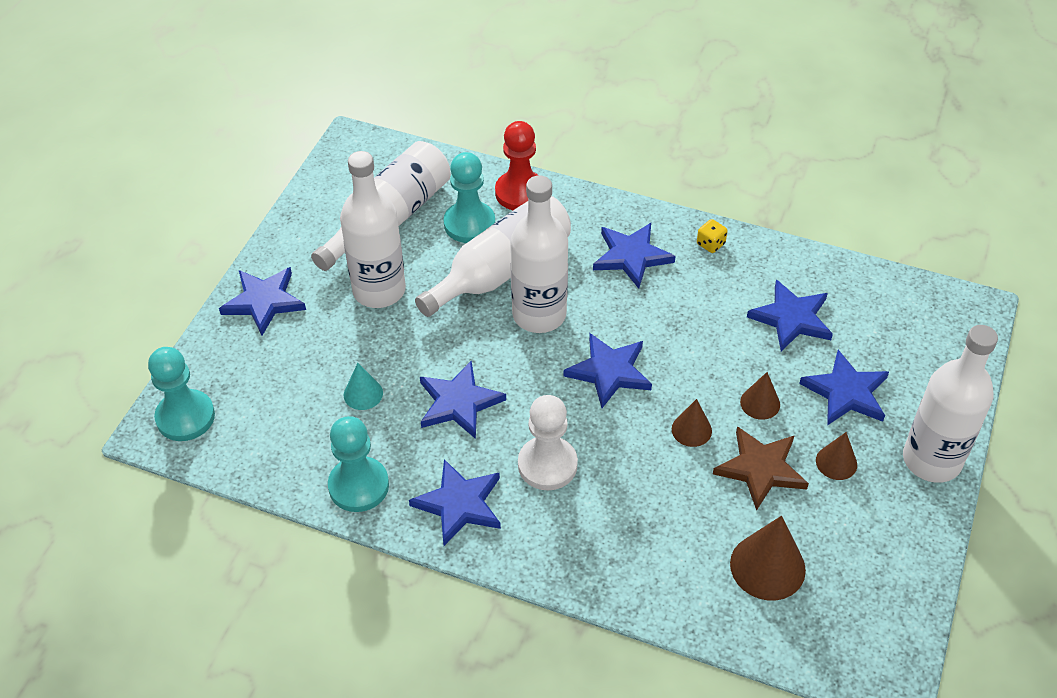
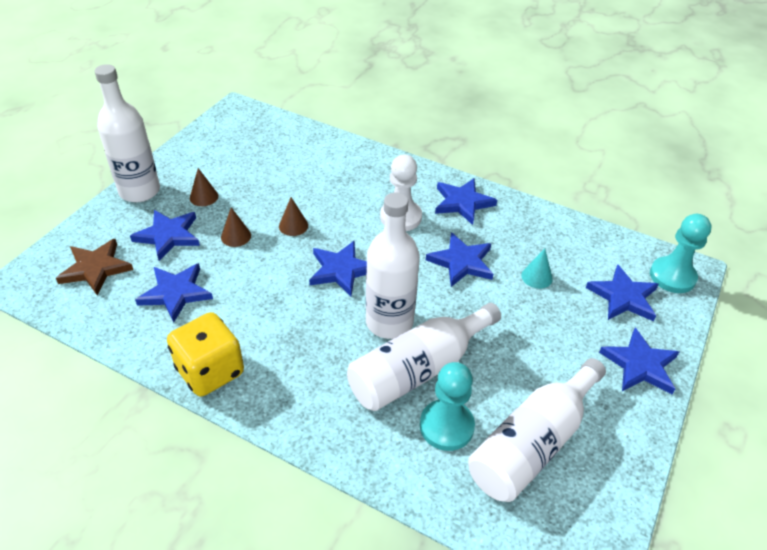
camera: 175 degrees left, 5 degrees down
(358, 486) = (531, 220): turquoise pawn -> none
(379, 290) = (534, 363): white bottle -> none
(520, 193) = (388, 461): red pawn -> none
(631, 256) = (291, 368): blue star -> blue star (623, 297)
(710, 244) = (210, 371): yellow dice -> yellow dice, size x2.44
(761, 469) = (256, 199): brown star -> brown star (95, 268)
(767, 566) = (277, 154): brown cone -> none

